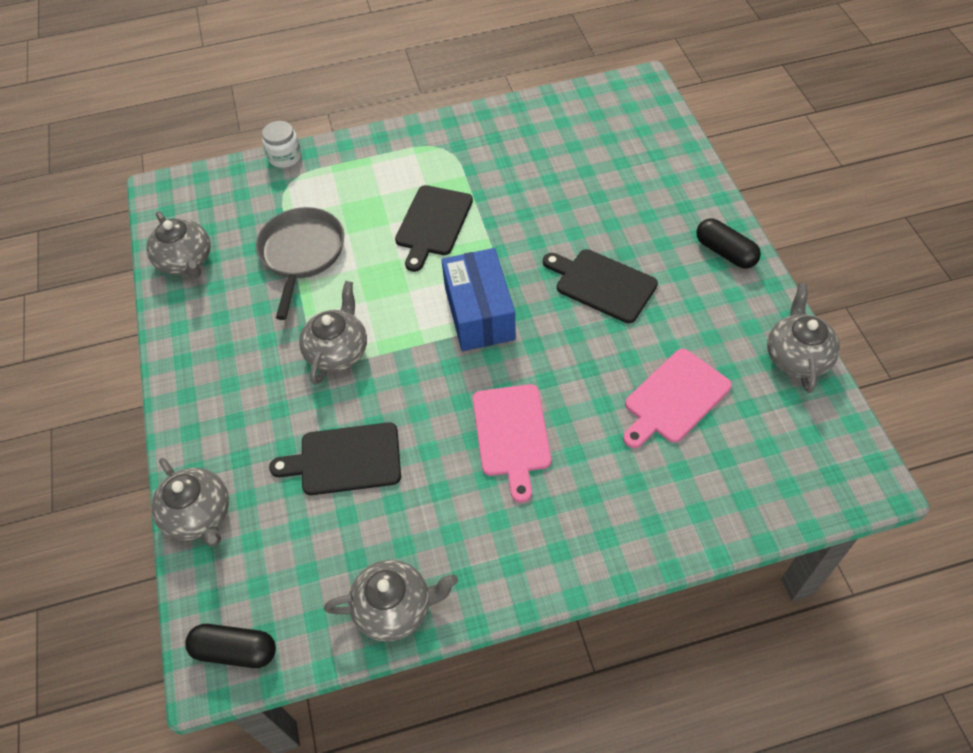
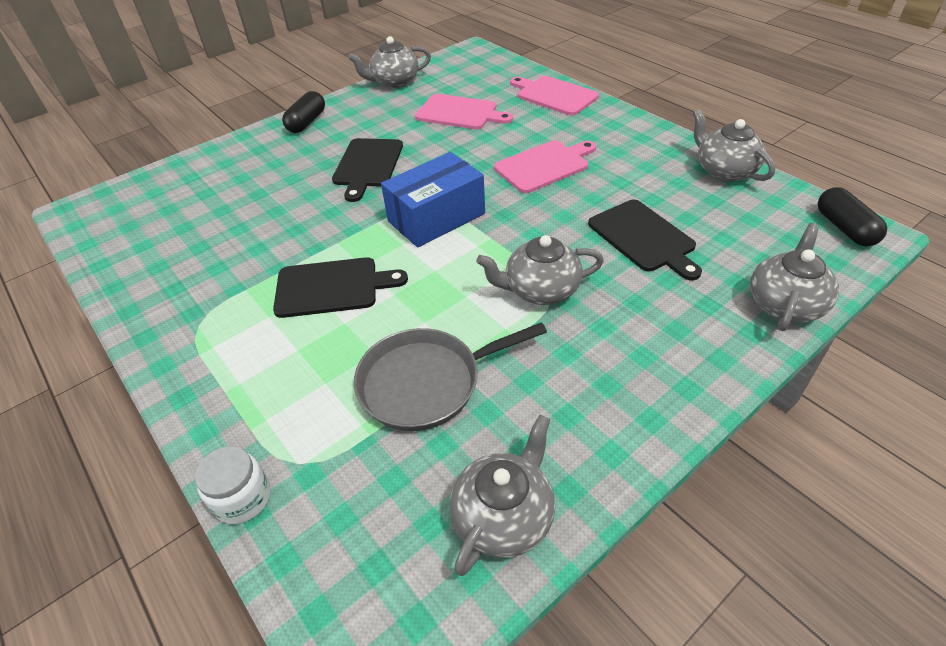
camera: 115 degrees left, 10 degrees down
(670, 521) = (554, 95): none -> pink cutting board

